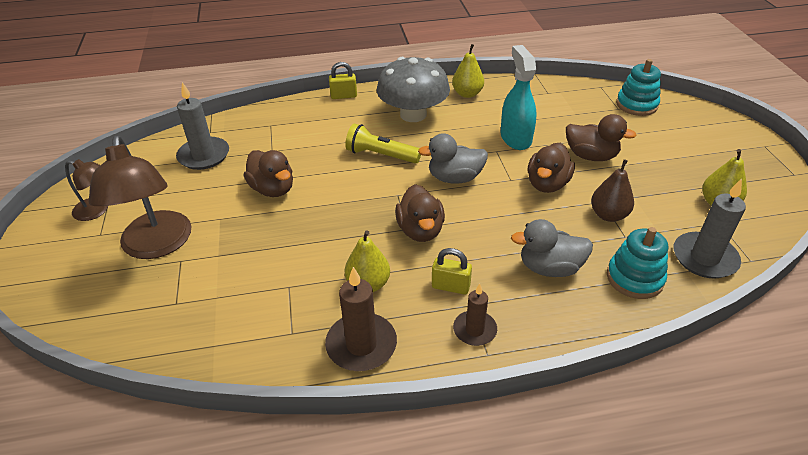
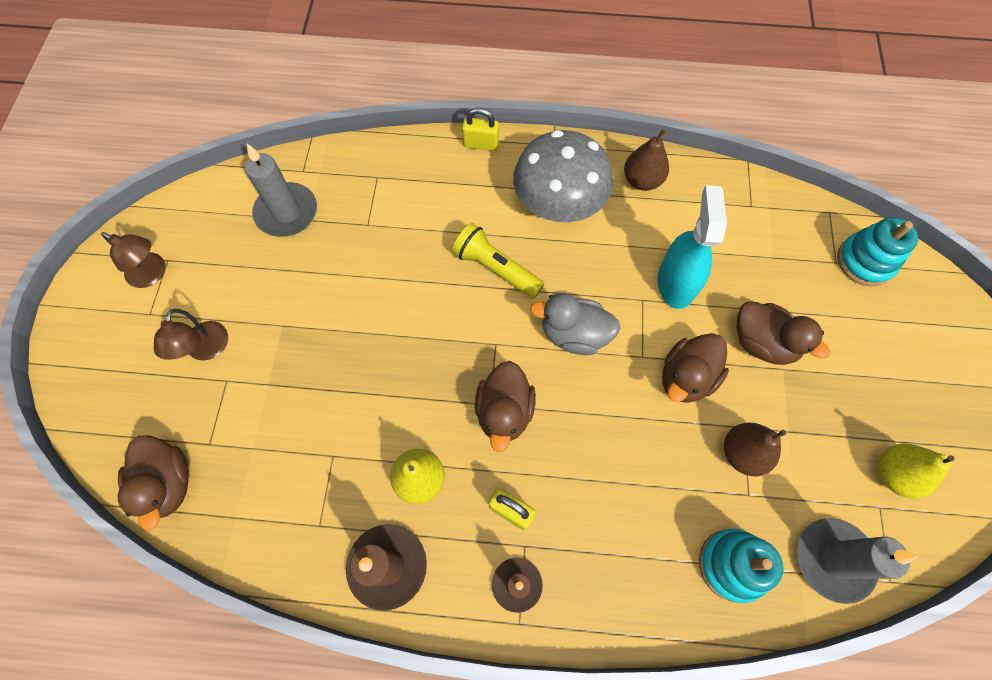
camera: 15 degrees right, 25 degrees up
(157, 246) = (205, 350): brown lamp -> brown lamp, size x0.53
(273, 189) = (352, 293): brown duck -> brown duck (168, 483)
(467, 94) = (642, 181): yellow pear -> brown pear
(550, 268) = (636, 517): grey duck -> none

